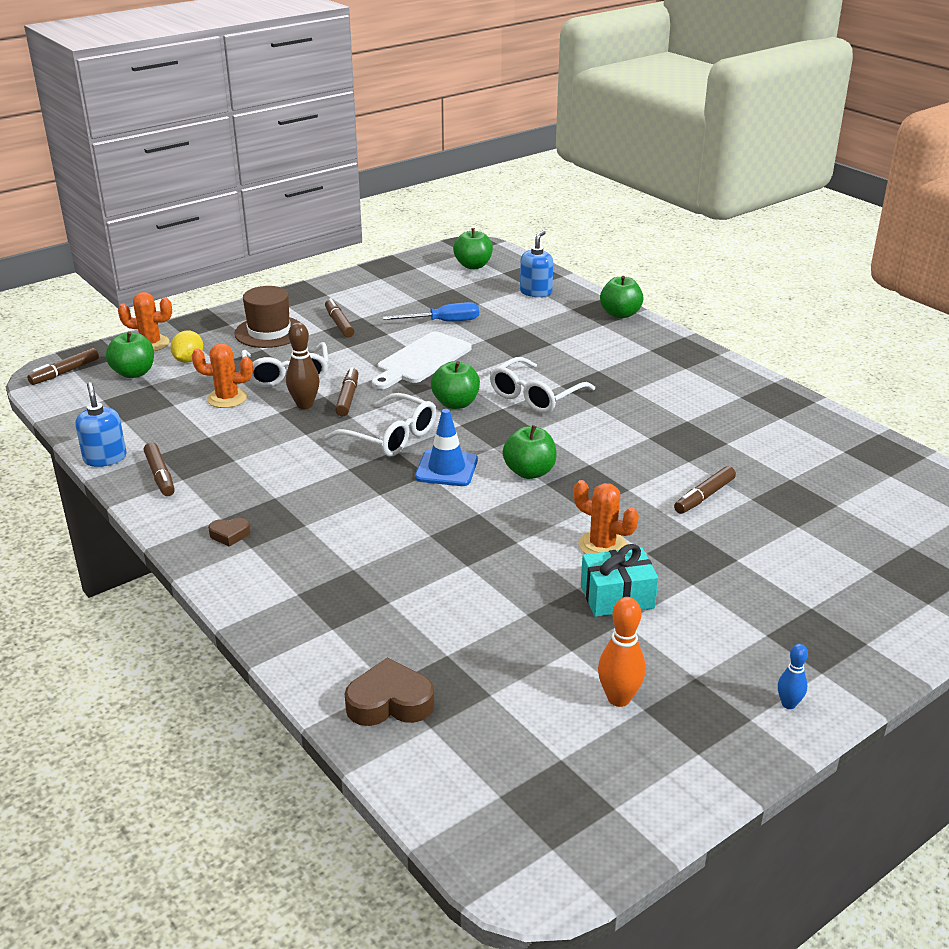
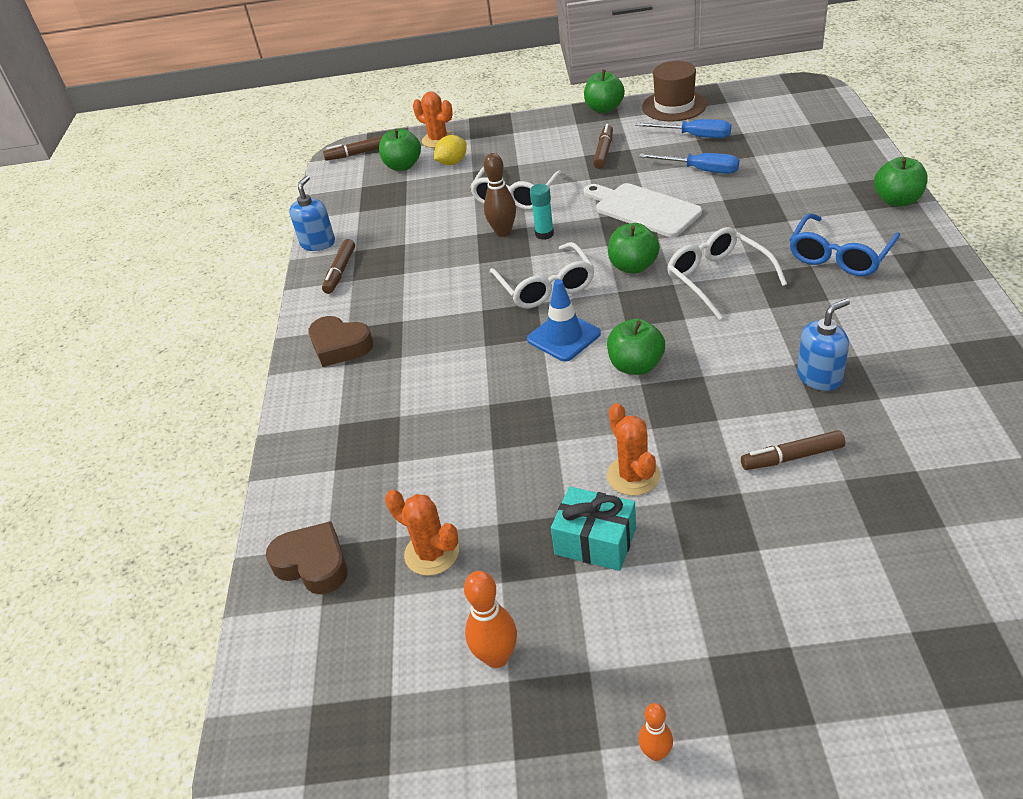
camera: 40 degrees right, 10 degrees up
(227, 398) = (449, 209): orange cactus -> orange cactus (431, 553)
(229, 535) = (340, 346): brown heart -> brown heart, size x1.82
(269, 332) = (538, 148): brown hat -> brown hat (674, 106)
(348, 398) = (544, 234): brown marker -> turquoise glue stick
(412, 298) = (694, 136): none -> blue screwdriver
(421, 360) = (643, 209): white cutting board -> white cutting board turned 60 degrees clockwise
(473, 266) = (786, 110): green apple -> green apple (604, 109)
(535, 396) = (718, 278): white glasses -> white glasses turned 75 degrees clockwise
(536, 292) = (825, 154): blue soap dispenser -> blue soap dispenser (819, 377)
(613, 359) = (839, 255): none -> blue glasses
(788, 704) = (656, 753): blue bowling pin -> orange bowling pin

